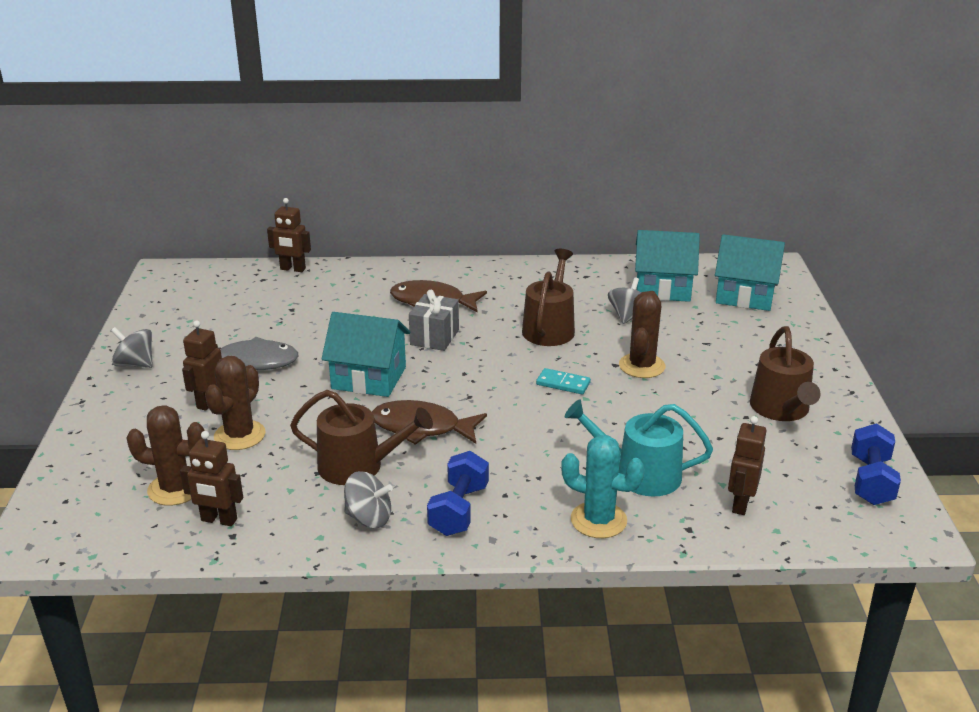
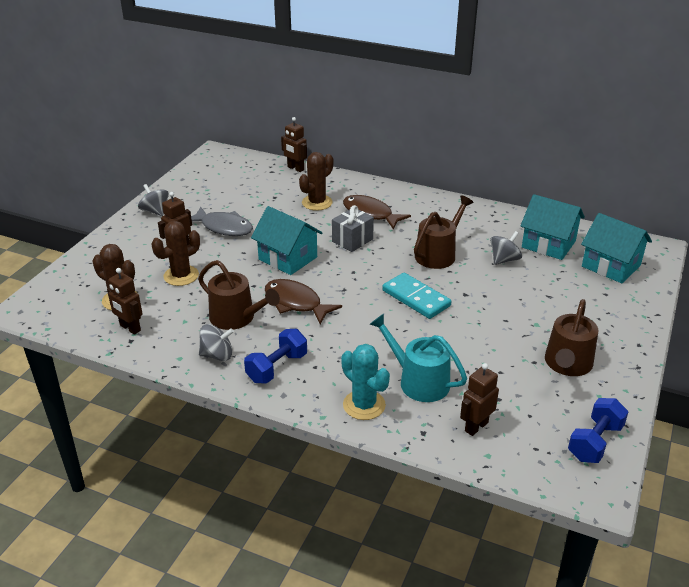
camera: 25 degrees right, 5 degrees up
(369, 518) = (217, 355): grey spinning top -> grey spinning top turned 45 degrees counterclockwise
(563, 384) = (416, 298): turquoise domino -> turquoise domino, size x1.72
(642, 366) = (484, 300): brown cactus -> brown cactus (317, 203)

